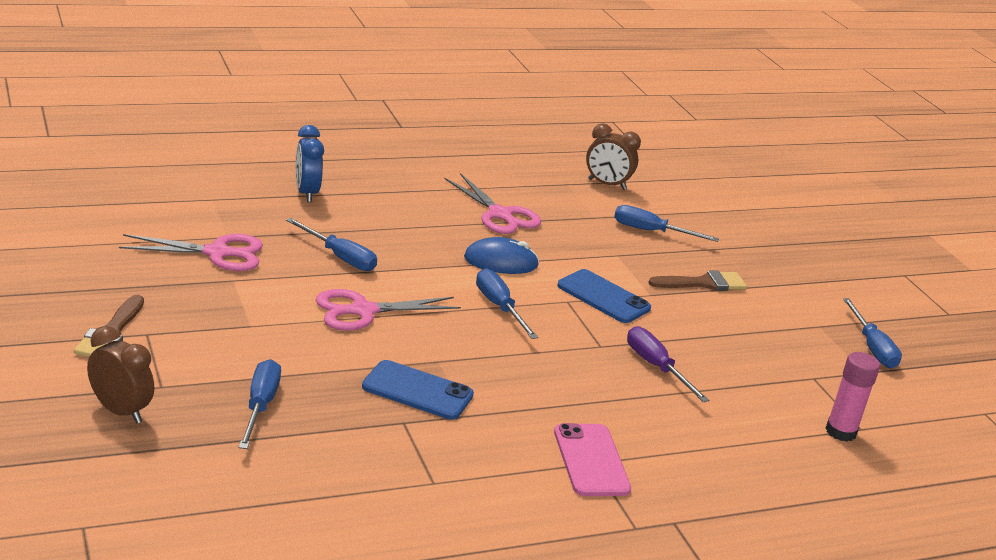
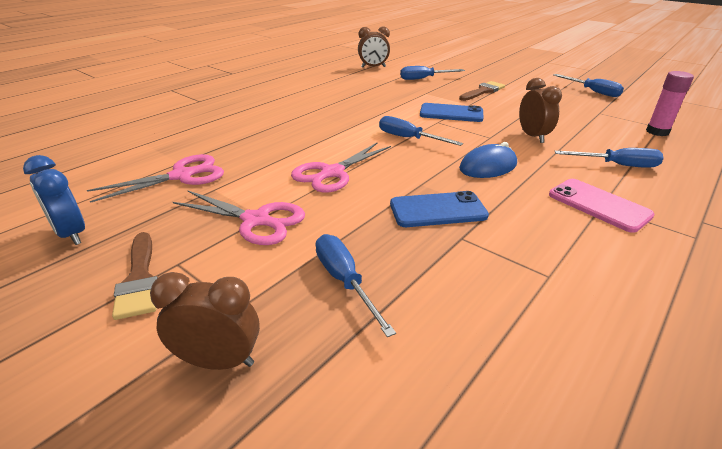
camera: 25 degrees left, 5 degrees up
(306, 193) = (211, 119): blue clock -> blue clock (71, 234)
(339, 257) = (275, 147): blue screwdriver -> blue screwdriver (617, 165)
(500, 215) = (341, 94): pink scissors -> pink scissors (256, 220)
(501, 261) = (374, 115): blue mouse -> blue mouse (488, 166)
(656, 367) = (532, 136): purple screwdriver -> brown clock

